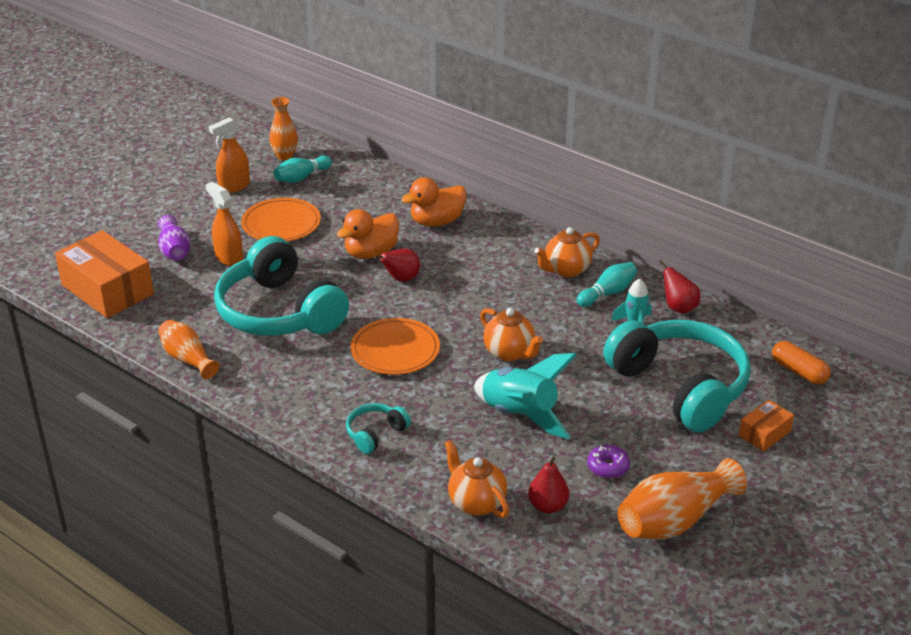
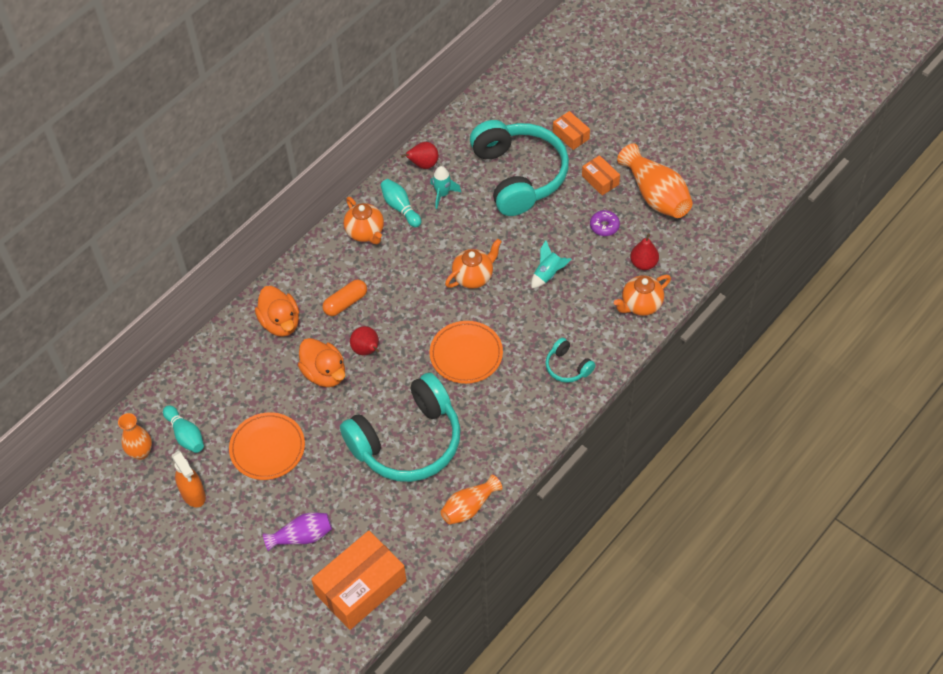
camera: 85 degrees left, 20 degrees up
(229, 258) = (319, 488): orange spray bottle -> none
(520, 415) = (548, 274): turquoise rocket -> turquoise rocket, size x0.55
(680, 387) = (519, 175): turquoise headphones -> turquoise headphones turned 105 degrees clockwise
(689, 463) = (600, 180): none -> orange box
(799, 371) = (505, 105): orange capsule -> orange capsule (345, 303)

